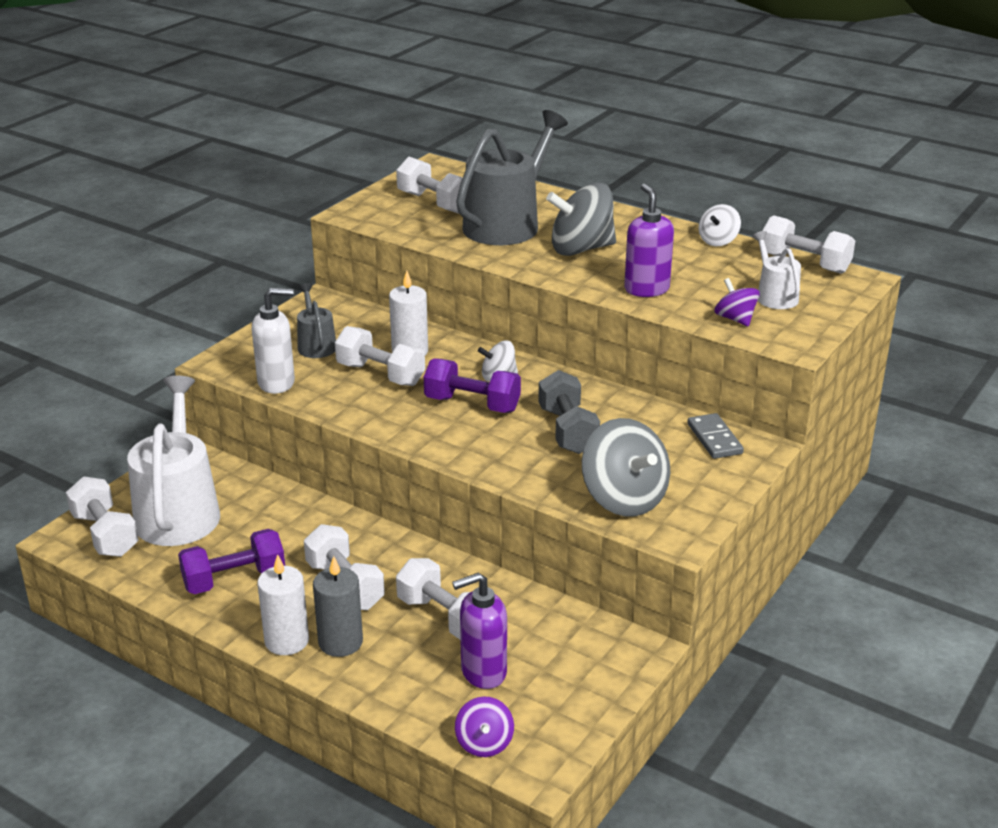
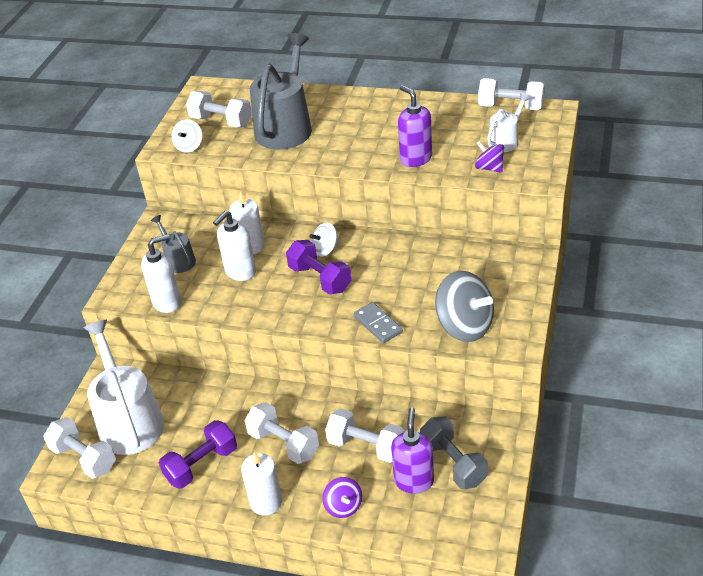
camera: 15 degrees left, 10 degrees up
(340, 642) = (304, 490): grey candle -> none
(380, 374) = (240, 272): white dumbbell -> white soap dispenser
(472, 404) = (320, 279): purple dumbbell -> purple dumbbell turned 45 degrees clockwise
(483, 672) = (414, 481): purple soap dispenser -> purple soap dispenser turned 135 degrees clockwise
(484, 743) = (442, 535): purple spinning top -> purple spinning top (343, 506)
(567, 430) = (397, 281): grey dumbbell -> grey dumbbell (453, 463)
(581, 249) = (351, 135): grey spinning top -> none
(714, 439) = (499, 258): grey domino -> grey domino (377, 324)
(718, 241) = (442, 103): white spinning top -> white spinning top (189, 146)
(774, 296) = (505, 141): white watering can -> white watering can turned 75 degrees clockwise

